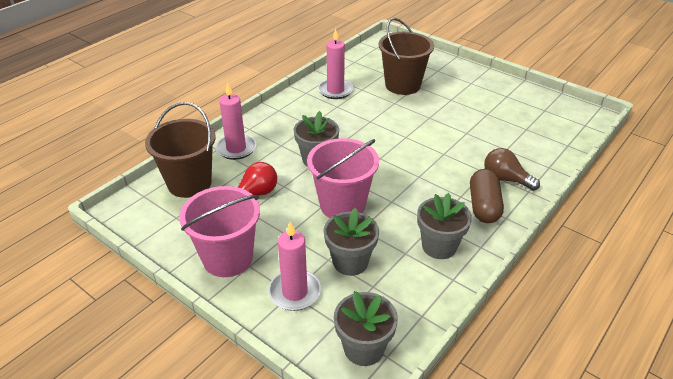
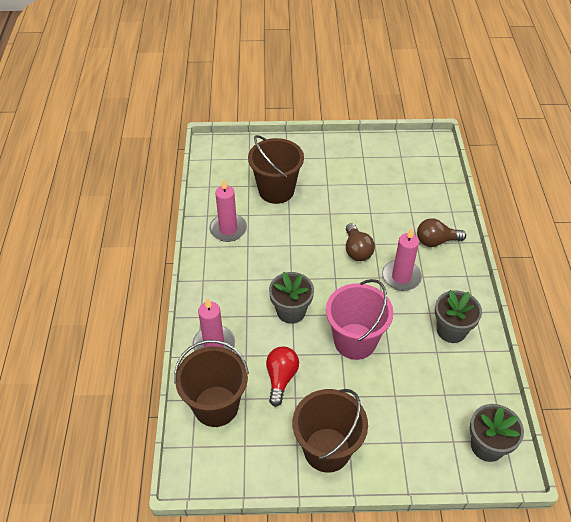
camera: 40 degrees left, 10 degrees up
(228, 258) = (327, 450): pink bucket -> brown bucket
(295, 292) = (403, 439): pink candle -> pink candle (401, 277)
(350, 262) = (411, 386): grey flower pot -> none
(422, 150) = (357, 250): none -> brown light bulb
(483, 206) = (445, 275): brown capsule -> none

